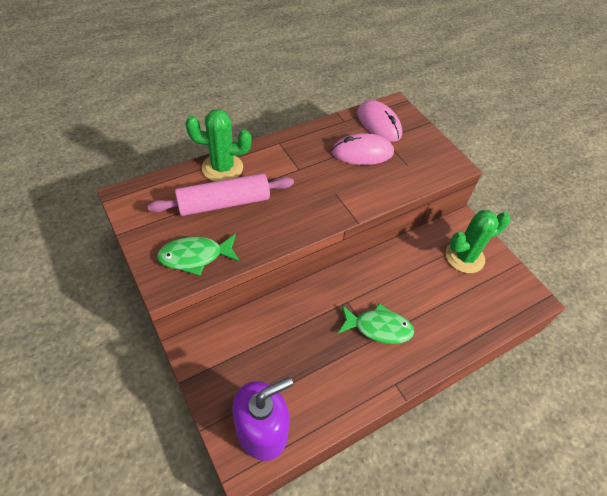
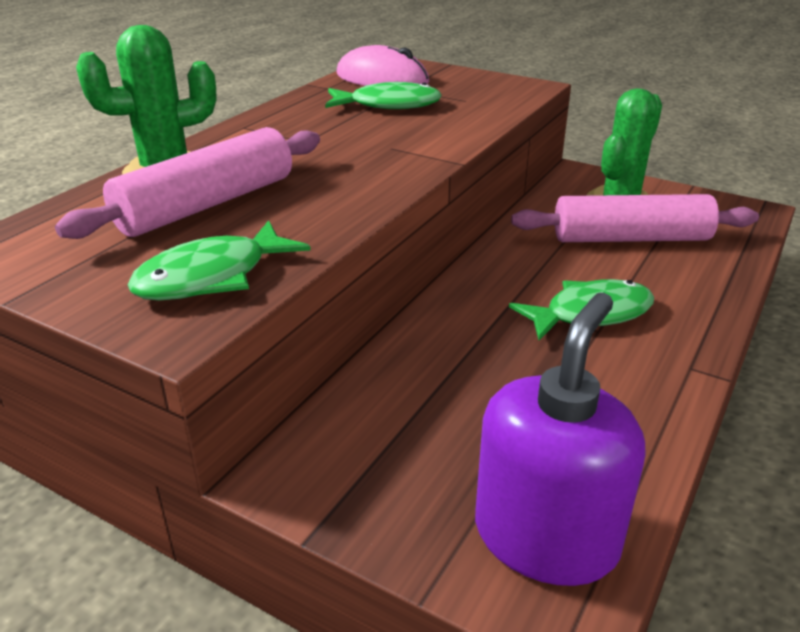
camera: 25 degrees left, 20 degrees down
(362, 153) = (388, 105): pink mouse -> green fish
(445, 287) = (631, 238): none -> pink rolling pin

